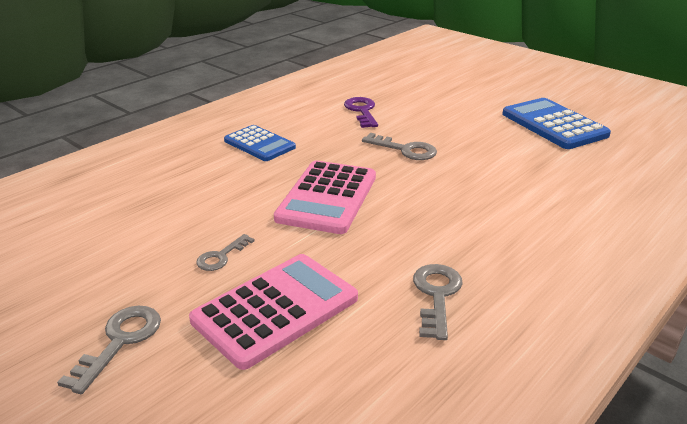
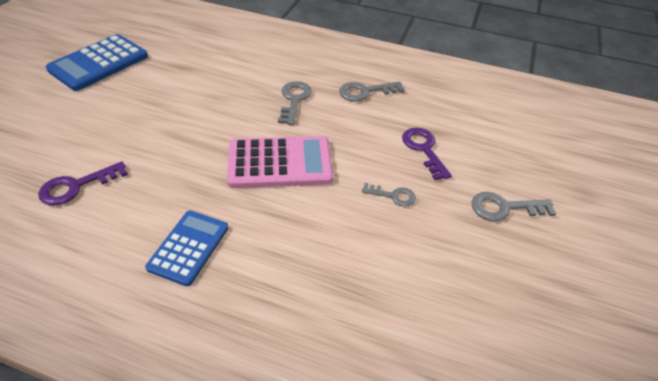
camera: 115 degrees left, 15 degrees up
(275, 309) = (424, 149): pink calculator -> purple key
(405, 150) = (172, 136): grey key -> grey key (294, 100)

